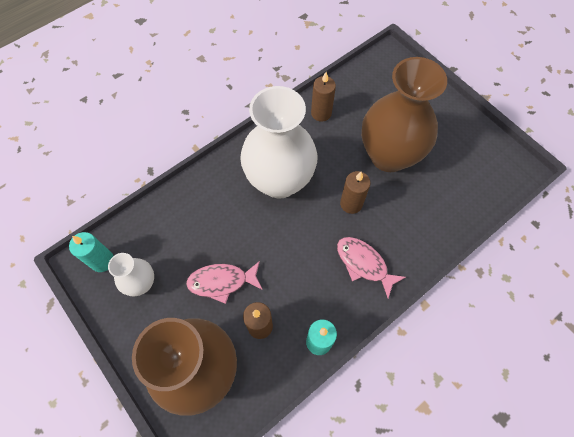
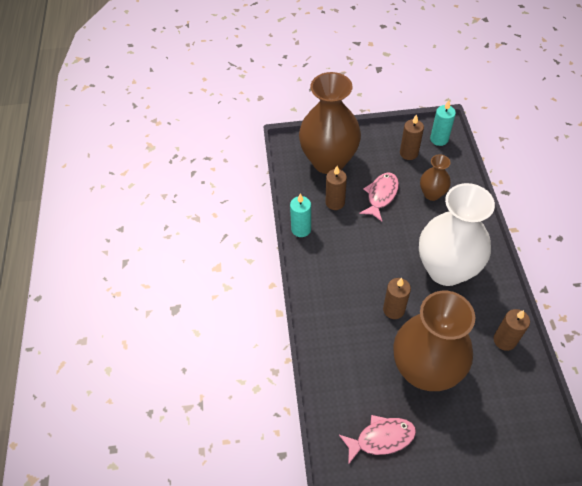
camera: 125 degrees right, 10 degrees down
(141, 283) = (408, 153): white vase -> brown candle
(191, 232) = (432, 194): none -> brown vase
(364, 264) = (337, 288): pink fish -> pink fish (381, 438)

